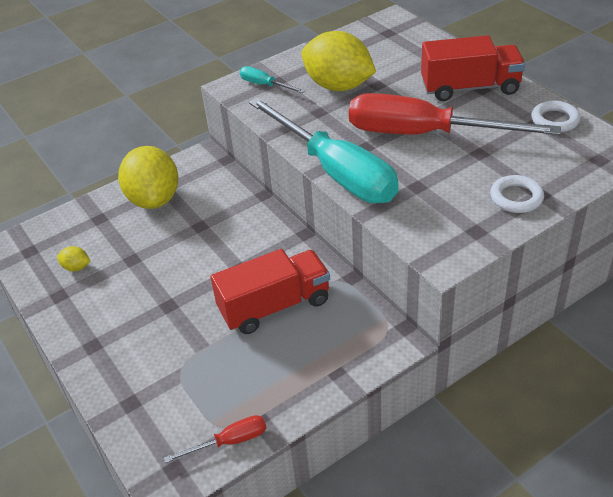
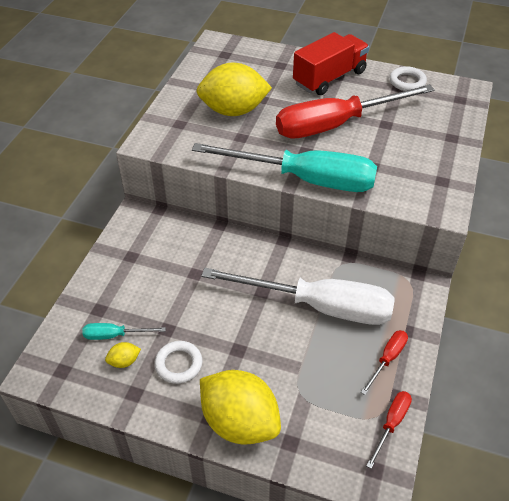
camera: 40 degrees left, 5 degrees up
(154, 199) = (132, 270): yellow lemon -> yellow lemon (240, 422)
(265, 85) = (173, 131): turquoise screwdriver -> turquoise screwdriver (115, 335)
(274, 306) = (318, 306): red truck -> white screwdriver
(287, 385) = (387, 359): none -> red screwdriver
(516, 198) = (441, 146): white ring -> white ring (178, 364)

